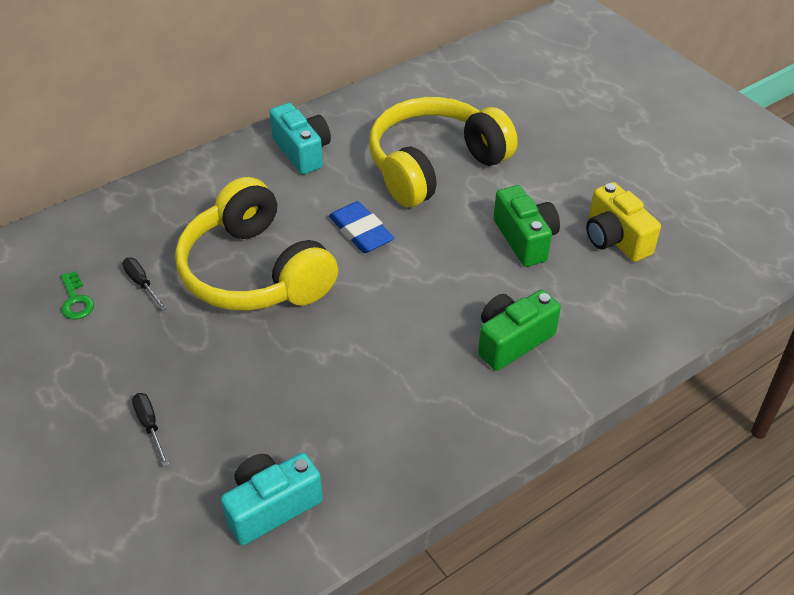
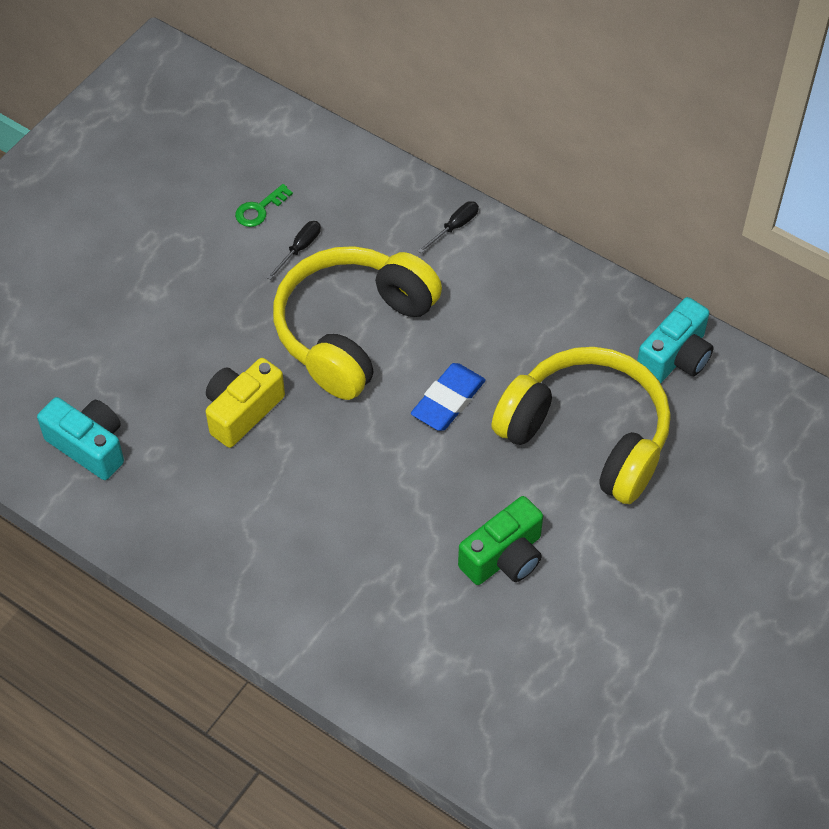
camera: 70 degrees right, 10 degrees up
(150, 426) = (141, 326): black screwdriver -> black screwdriver (454, 227)
(302, 151) = (550, 304): turquoise camera -> turquoise camera (675, 357)
(512, 340) = (348, 581): green camera -> none
(615, 239) = (544, 648): yellow camera -> yellow camera (242, 411)

